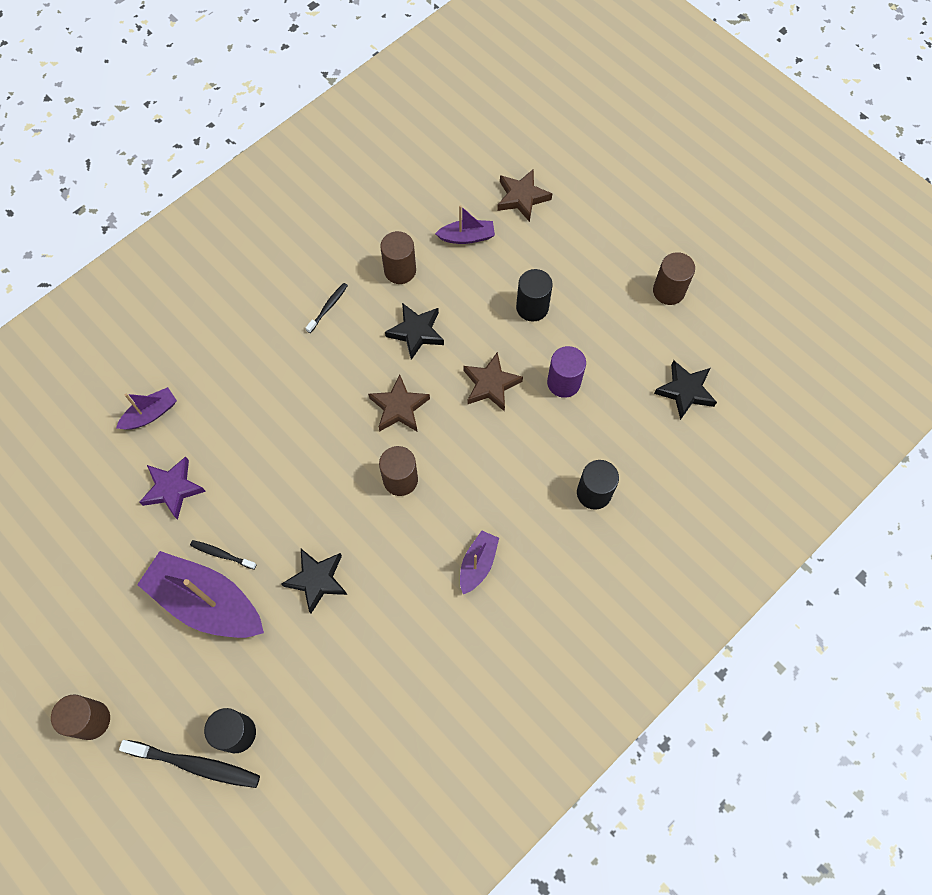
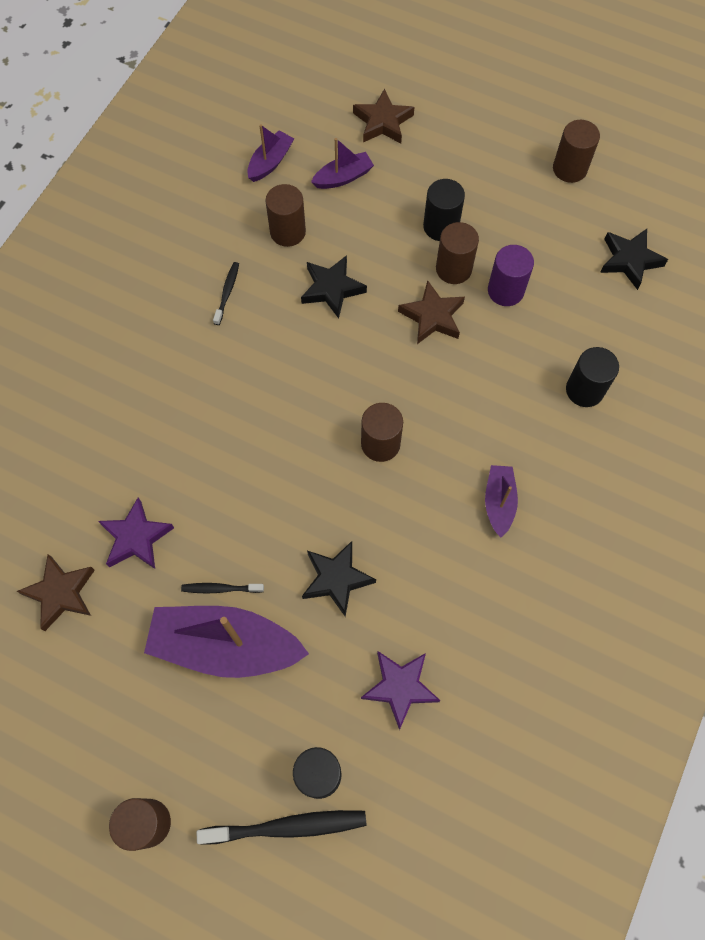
camera: 20 degrees left, 0 degrees up
(150, 414) = (77, 466): purple boat -> purple boat (270, 162)
(330, 688) = (400, 687): none -> purple star
(399, 407) = (347, 370): brown star -> brown star (61, 593)
(527, 348) = (453, 269): none -> brown cylinder

